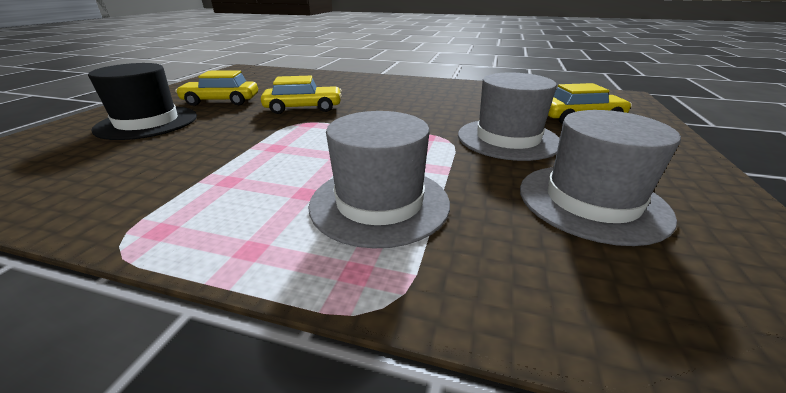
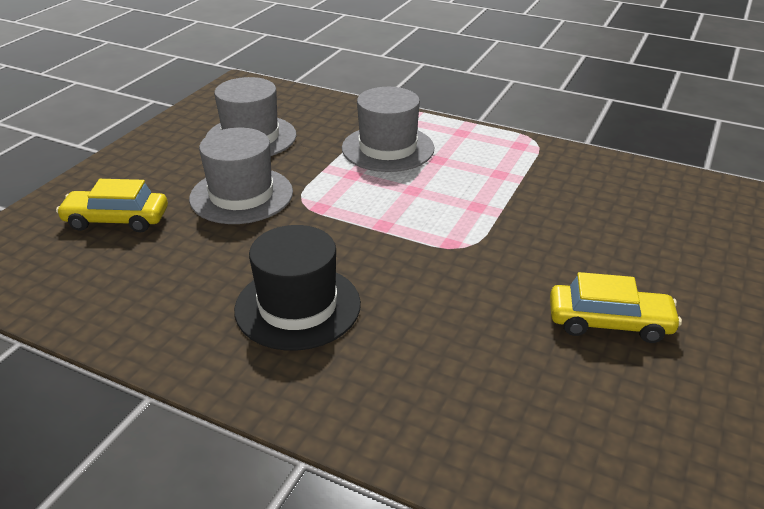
camera: 170 degrees left, 5 degrees up
(147, 122) = (662, 267): black hat -> black hat (298, 306)
(303, 108) = (465, 283): yellow car -> none

